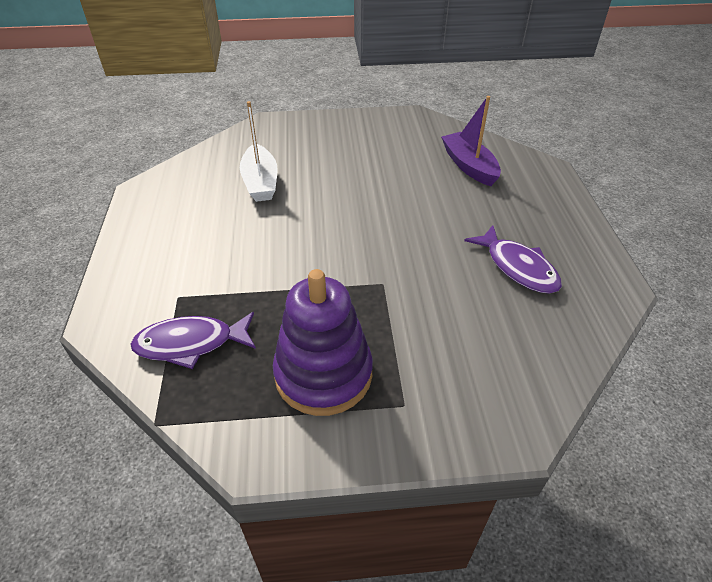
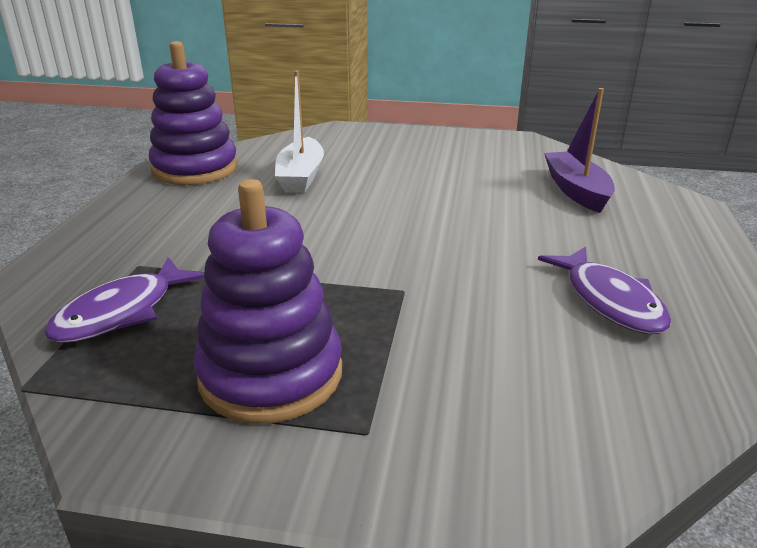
camera: 15 degrees right, 15 degrees down
(169, 186) = (195, 169): none -> purple stacking toy
(190, 344) = (122, 313): purple fish -> purple fish turned 60 degrees counterclockwise

